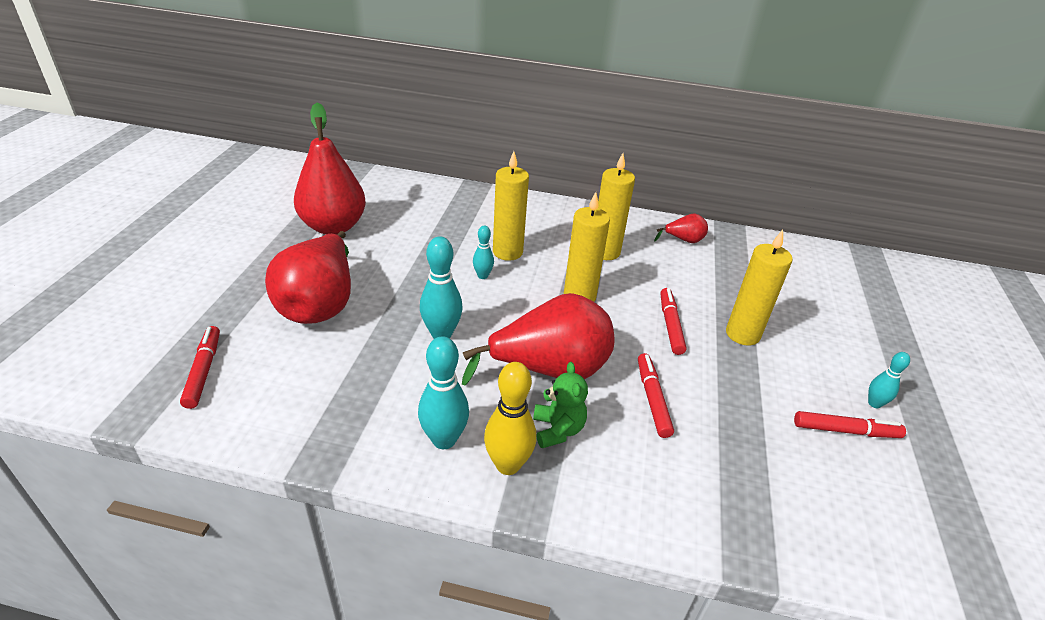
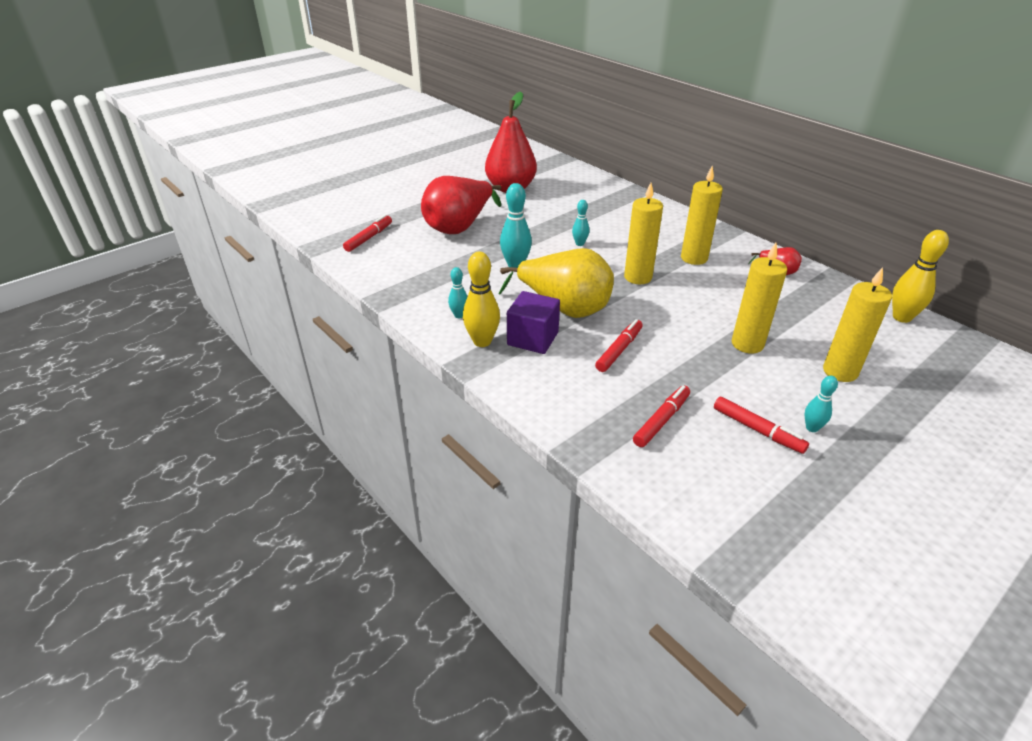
camera: 40 degrees right, 0 degrees up
(444, 439) = (459, 315): turquoise bowling pin -> turquoise bowling pin, size x0.57
(507, 252) = (614, 236): yellow candle -> yellow candle (840, 371)
(549, 370) = (564, 308): red pear -> yellow pear
(557, 430) = (533, 338): green teddy bear -> purple cube
(670, 325) = (690, 317): red marker -> red marker (661, 420)
(809, 252) = (901, 317): none -> yellow bowling pin

